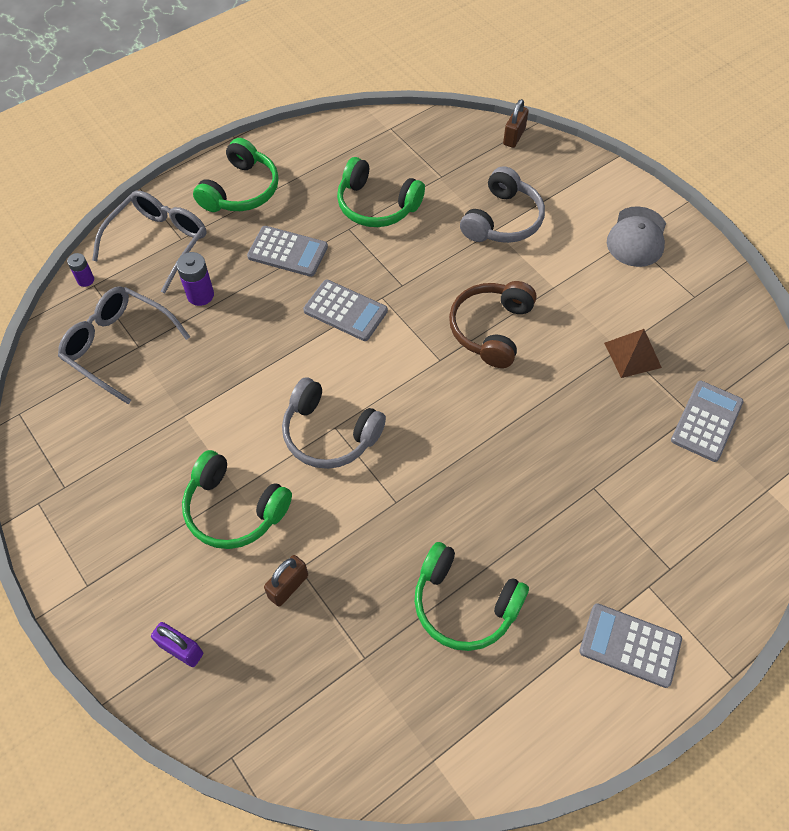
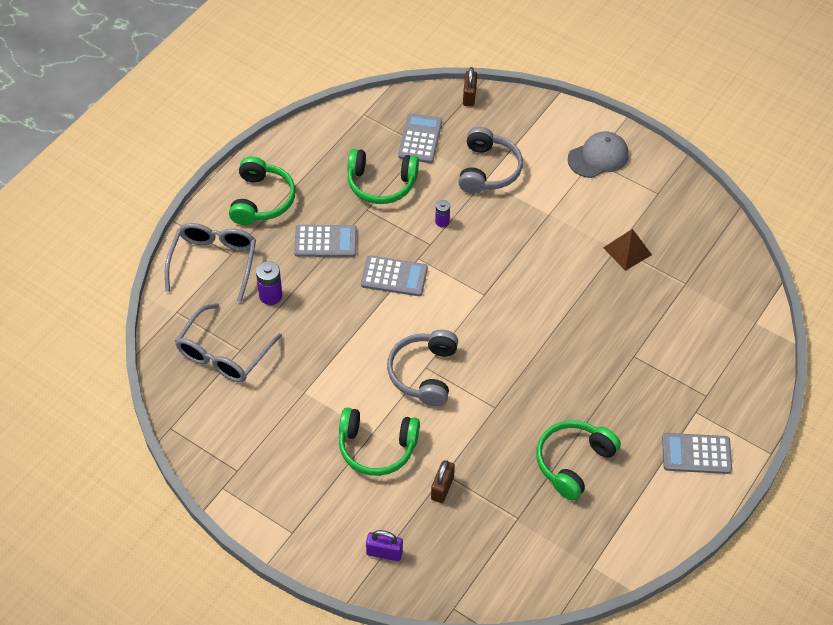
camera: 20 degrees left, 5 degrees down
(85, 280) = (168, 309): purple battery -> purple battery (442, 221)
(118, 346) = (224, 354): grey glasses -> grey glasses turned 75 degrees counterclockwise
(329, 434) = (424, 373): grey headphones -> grey headphones turned 90 degrees clockwise
(464, 604) = (573, 462): green headphones -> green headphones turned 120 degrees clockwise
(491, 329) = (513, 260): brown headphones -> none
(637, 237) = (598, 157): grey cap -> grey cap turned 120 degrees counterclockwise
(706, 421) = (697, 285): grey calculator -> grey calculator (420, 139)

